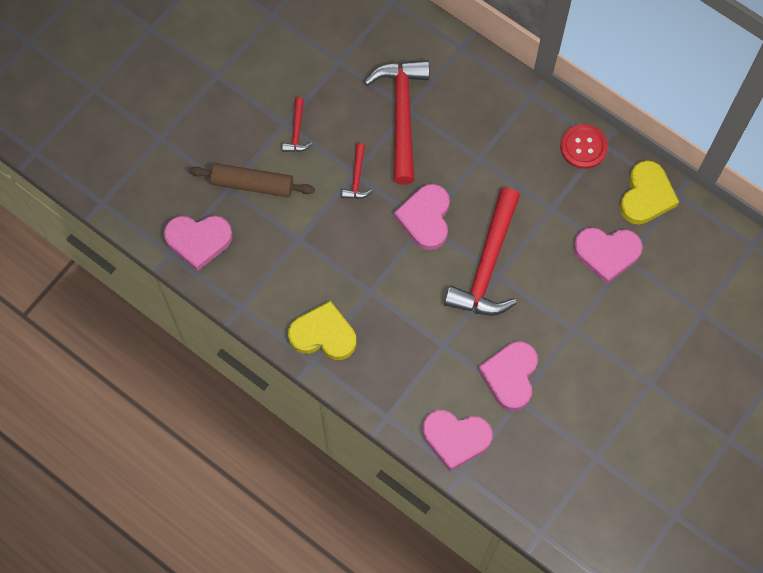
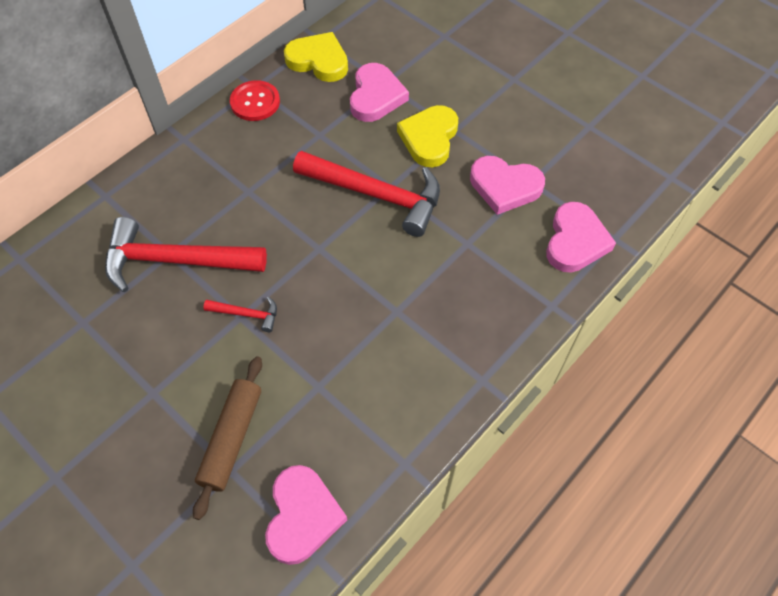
camera: 85 degrees left, 10 degrees down
(297, 131) = (167, 379): red hammer -> none
(323, 334) = (448, 366): yellow heart -> yellow heart (429, 138)
(425, 218) = (312, 248): pink heart -> none

